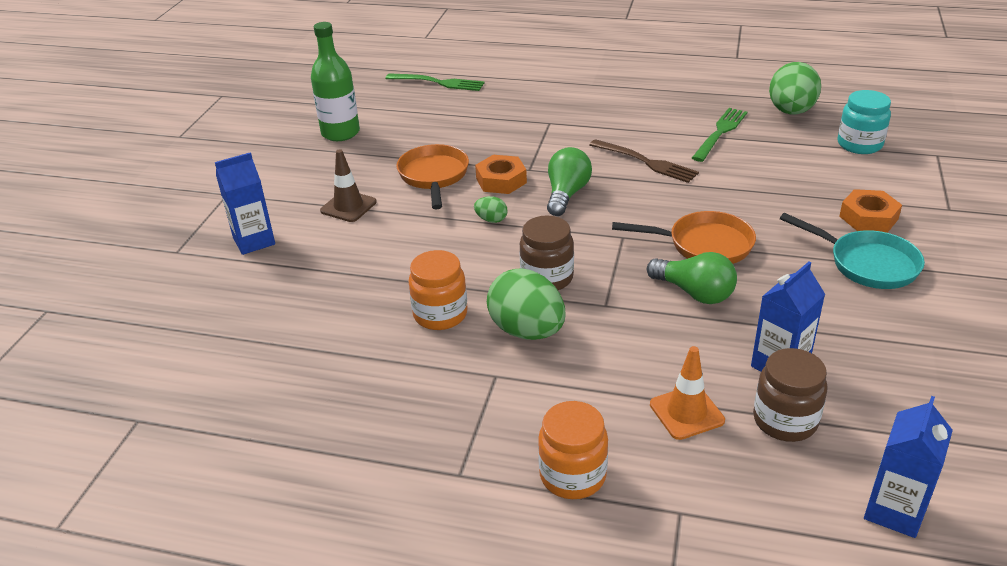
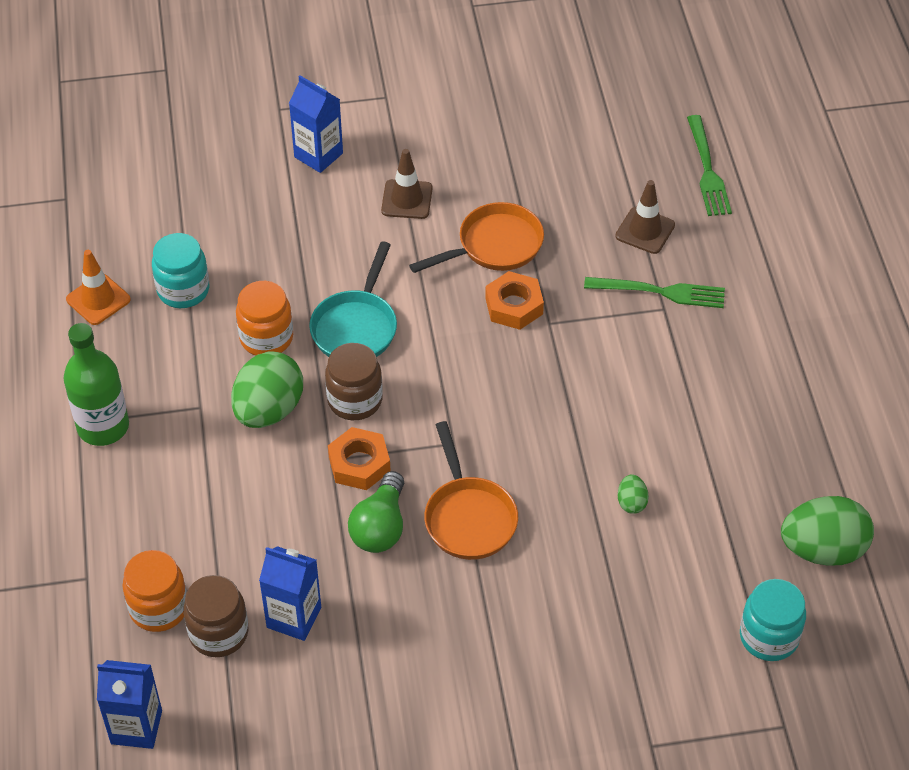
camera: 65 degrees right, 15 degrees up
(339, 357) = (183, 290): none -> turquoise jar
(340, 133) = (544, 131): green bottle -> green bottle (103, 426)
(472, 115) = (645, 230): none -> brown traffic cone
(491, 220) = (435, 323): green egg -> green egg (631, 502)
(566, 194) = (513, 371): green light bulb -> none
(572, 475) = (102, 496): orange jar -> orange jar (159, 608)
(646, 162) = (617, 426): brown fork -> none
(686, 412) = (203, 557): orange traffic cone -> orange traffic cone (98, 299)
(720, 133) = (725, 484): green fork -> green fork (660, 292)
(867, 264) = (496, 672): turquoise pan -> turquoise pan (356, 327)
(868, 218) = (593, 664): orange nut -> orange nut (359, 464)

